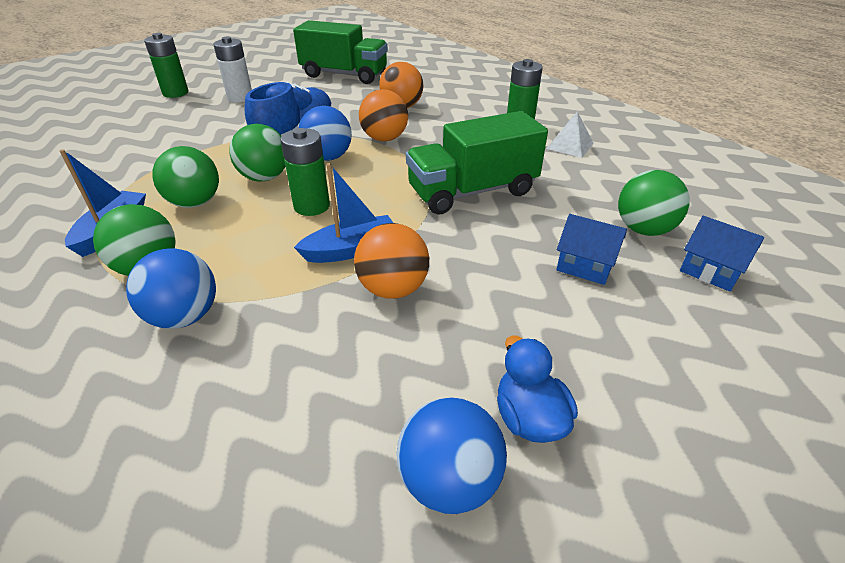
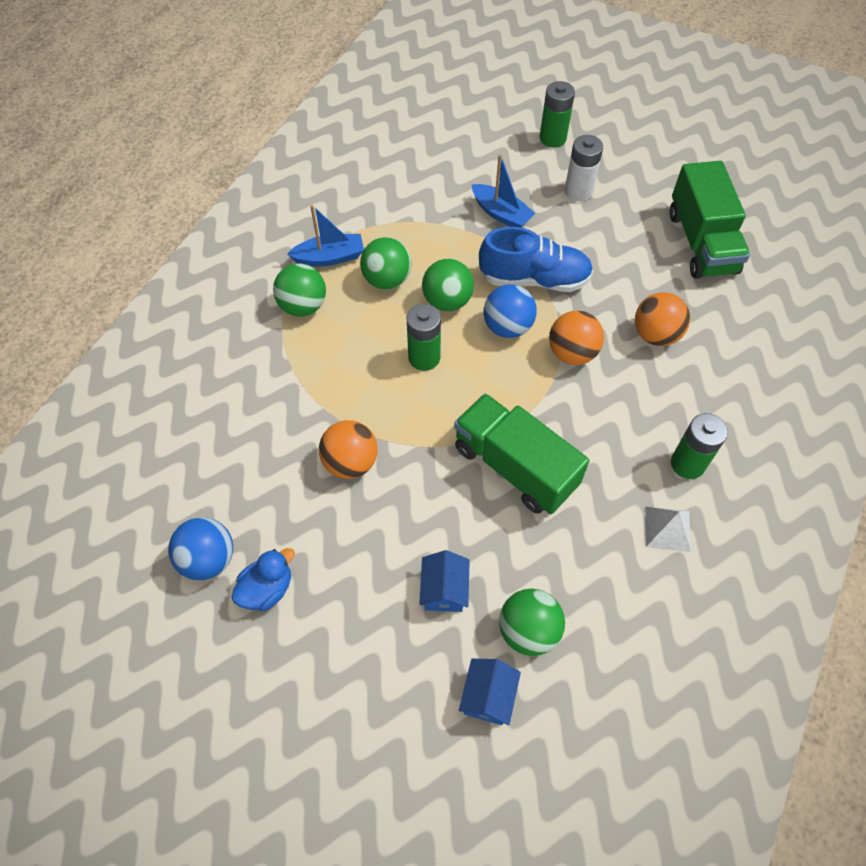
camera: 65 degrees right, 20 degrees up
(184, 316) = (270, 358): blue ball -> none
(351, 250) = (382, 414): blue boat -> blue boat (501, 214)

